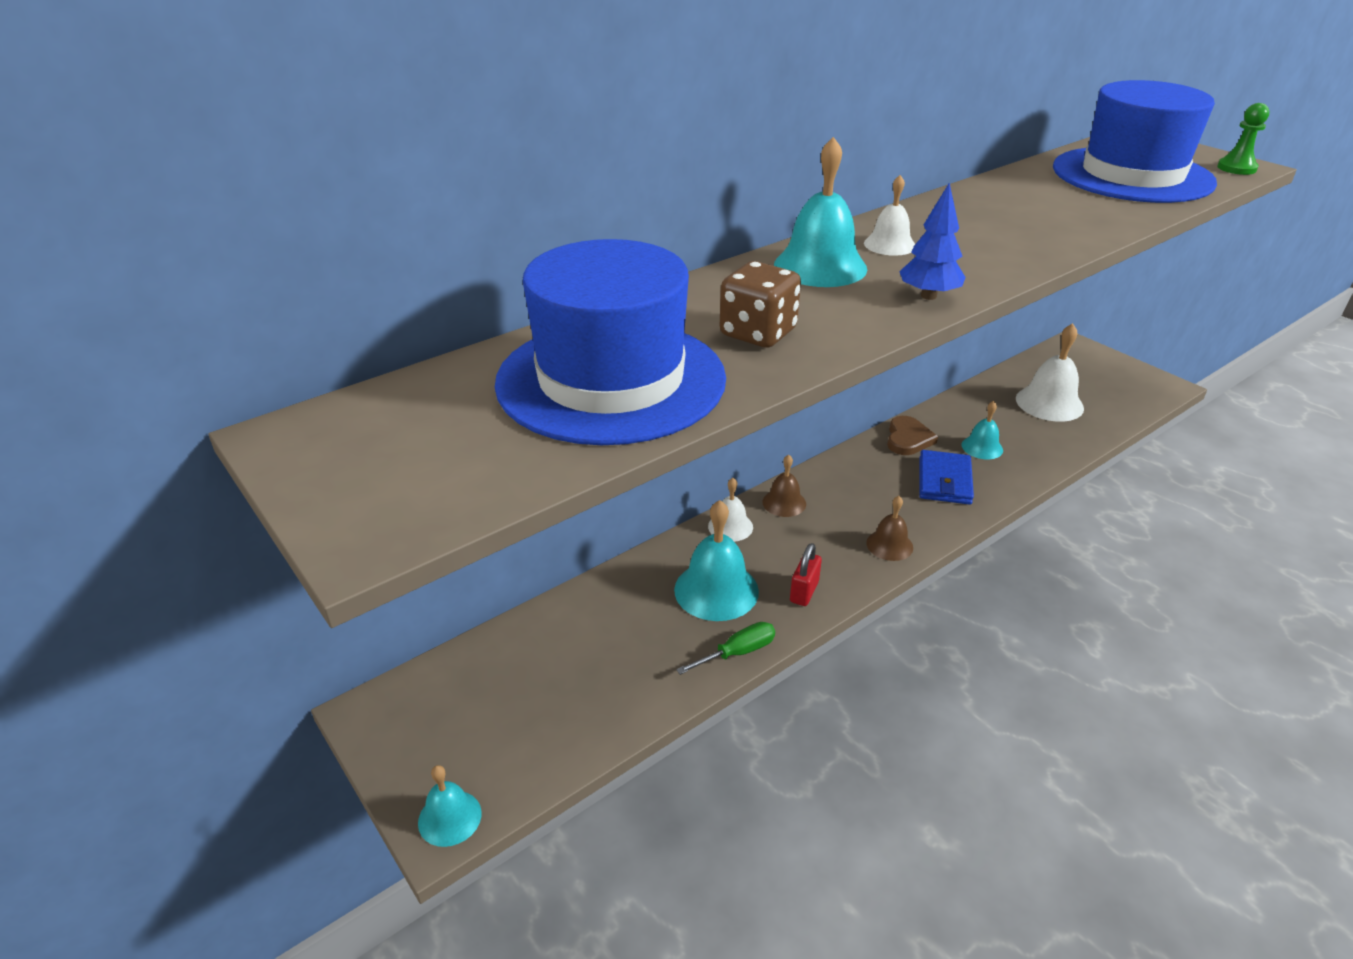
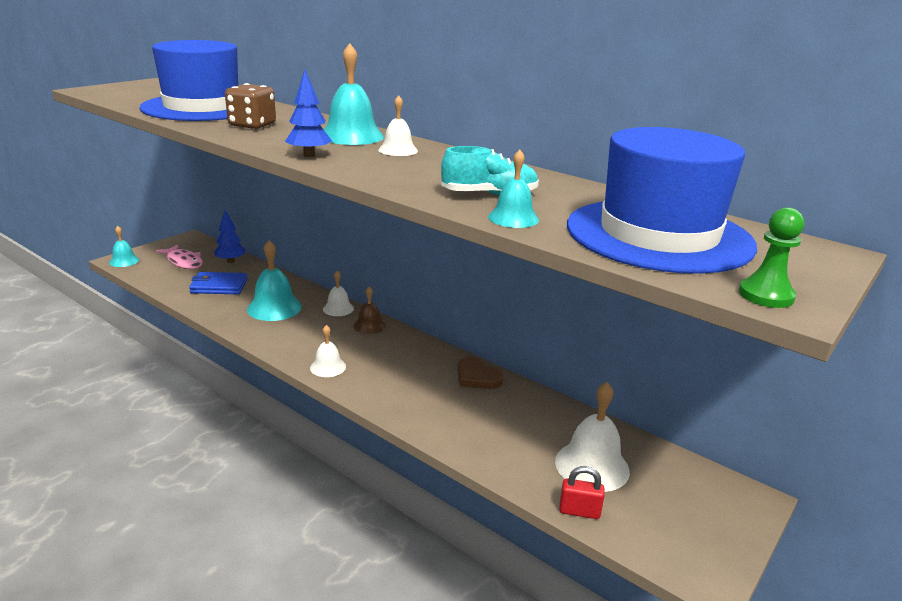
camera: 75 degrees right, 10 degrees down
(494, 713) = (184, 262): none -> pink fish
(516, 644) = (231, 261): none -> blue tree
(737, 653) = (219, 317): green screwdriver -> none
(804, 592) = (274, 335): red padlock -> red padlock (579, 511)
(889, 545) = (328, 367): brown bell -> white bell
(908, 439) = (477, 377): brown heart -> brown heart turned 45 degrees clockwise
(944, 481) = (419, 393): blue wallet -> blue wallet (219, 286)
(982, 447) = (482, 416): turquoise bell -> turquoise bell (513, 218)
(1053, 218) = (489, 195): none -> turquoise shoe

